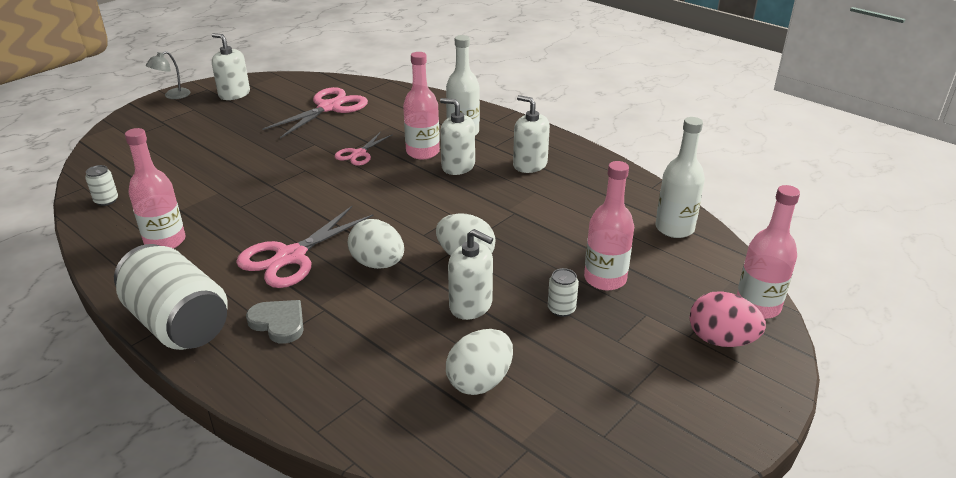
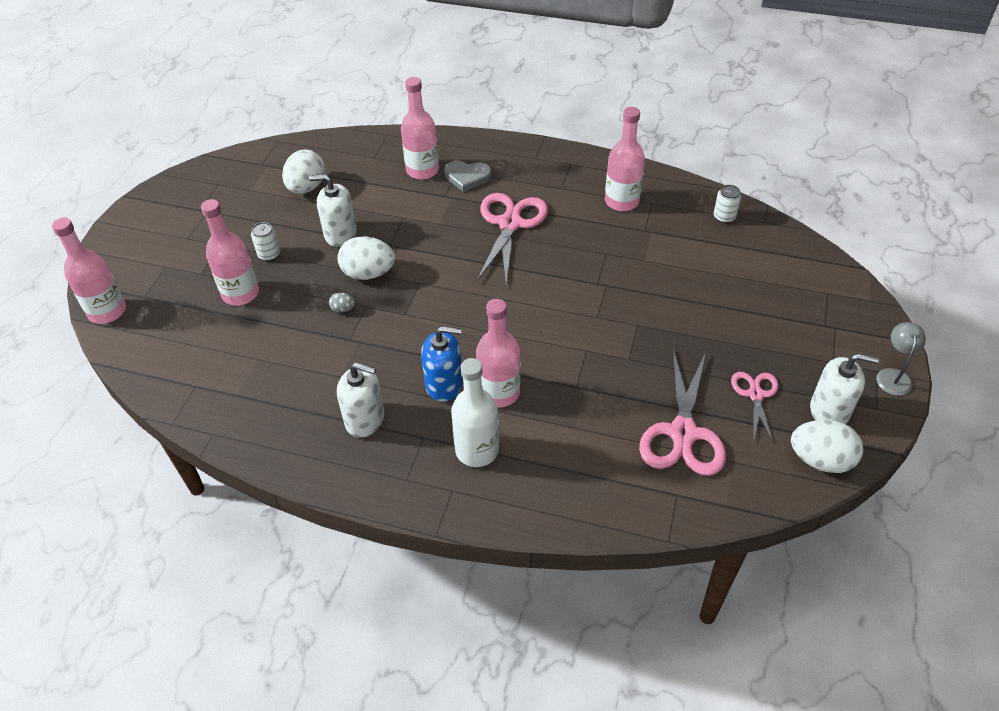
camera: 155 degrees right, 15 degrees up
(179, 323) = (532, 155): white can -> none
(320, 351) = (422, 170): none -> pink bottle
(359, 154) = (566, 361): pink scissors -> pink scissors (755, 394)
(378, 264) = (436, 242): white egg -> white egg (820, 460)
(458, 166) = (444, 384): white soap dispenser -> blue soap dispenser
(508, 235) = (343, 309): none -> grey egg
(674, 228) = (182, 376): white bottle -> none
(721, 340) = (140, 271): pink egg -> none

